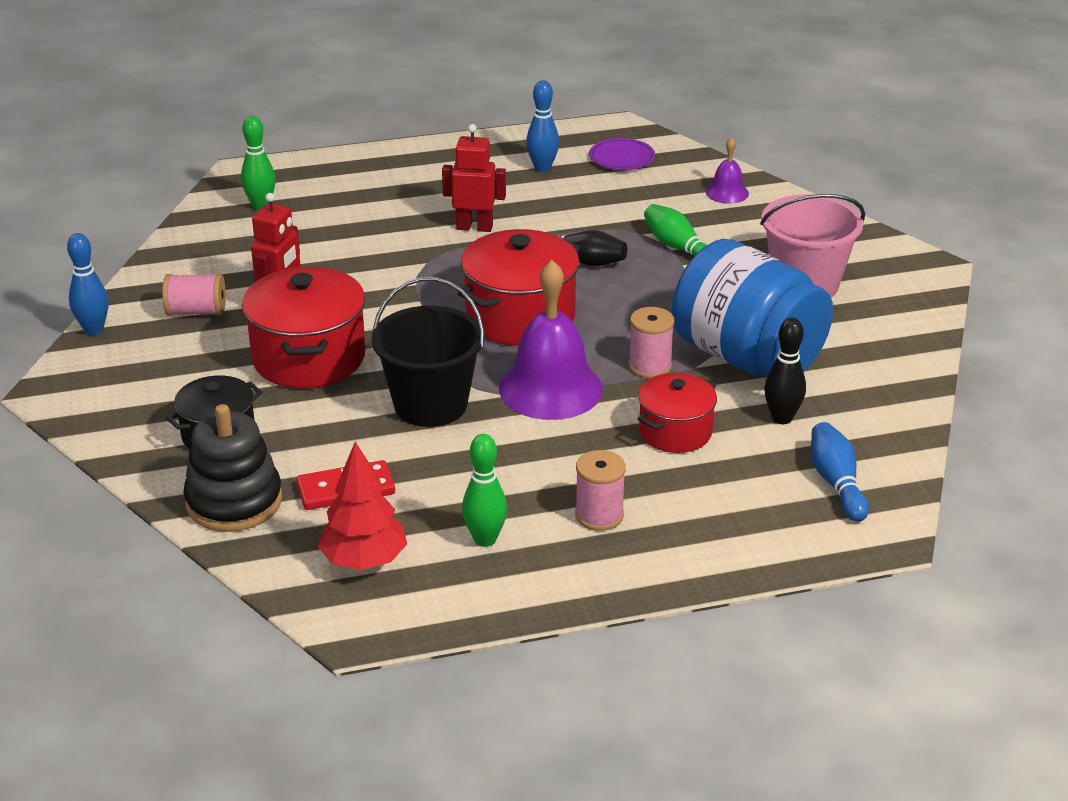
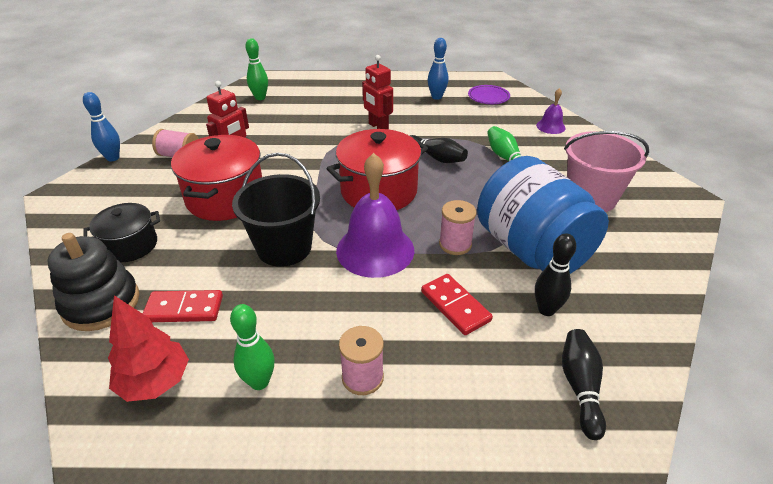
camera: 15 degrees right, 5 degrees up
(474, 227) = (378, 127): red robot -> red robot turned 150 degrees counterclockwise
(675, 432) = (455, 306): red pot -> red domino
(836, 483) = (580, 387): blue bowling pin -> black bowling pin

